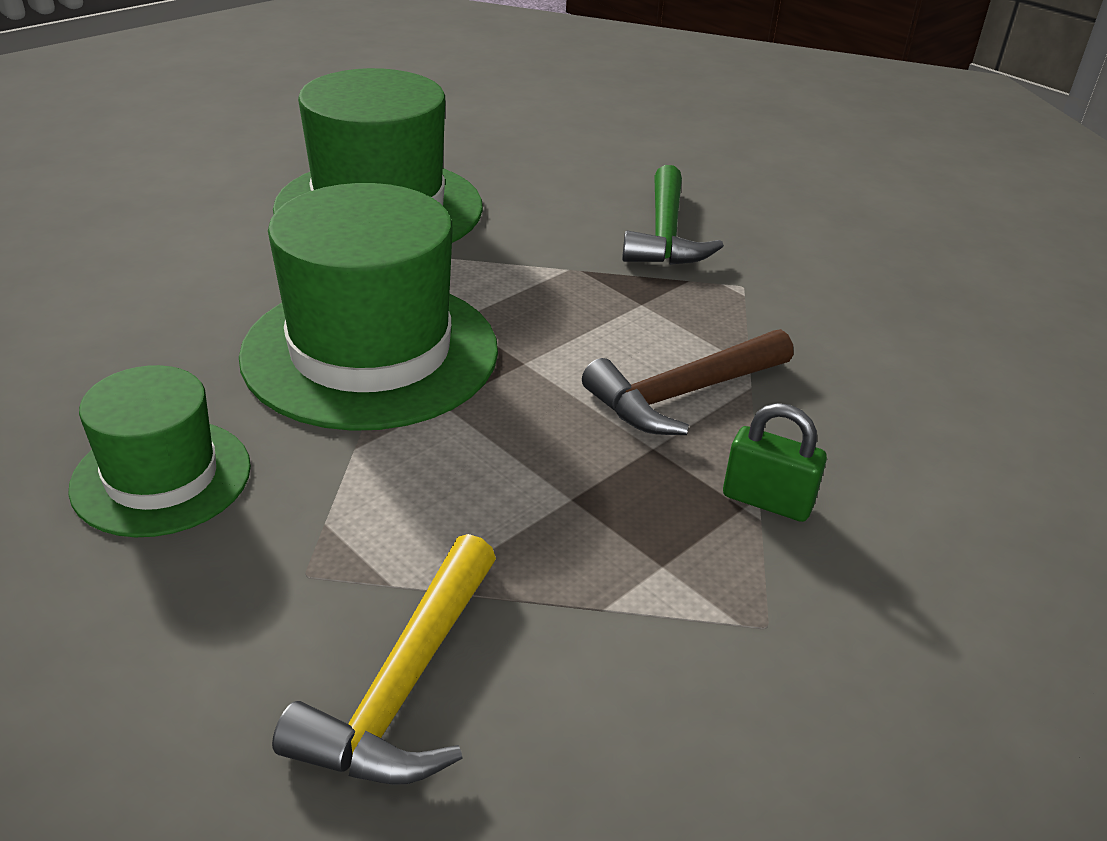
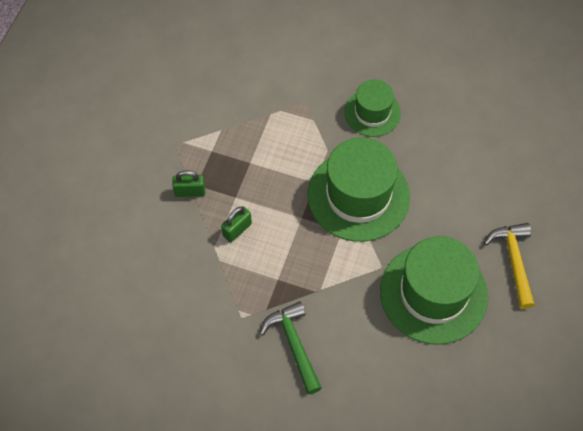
camera: 155 degrees right, 25 degrees up
(404, 686) = (257, 86): yellow hammer -> yellow hammer (513, 261)
(682, 395) = (237, 230): brown hammer -> green padlock

